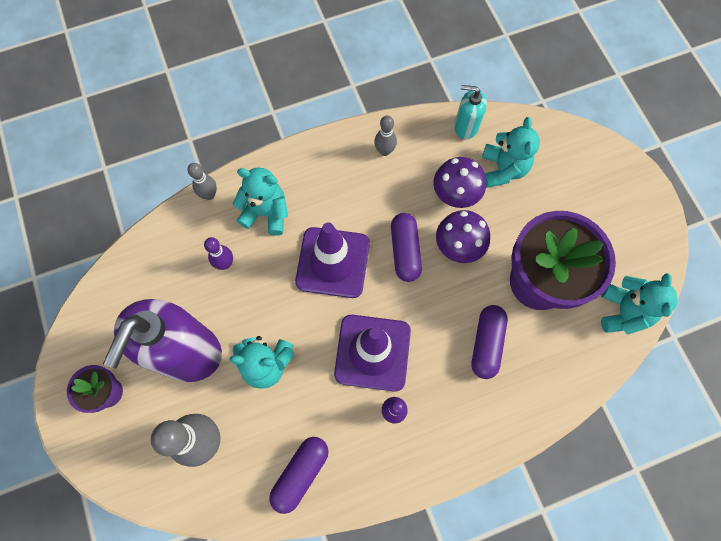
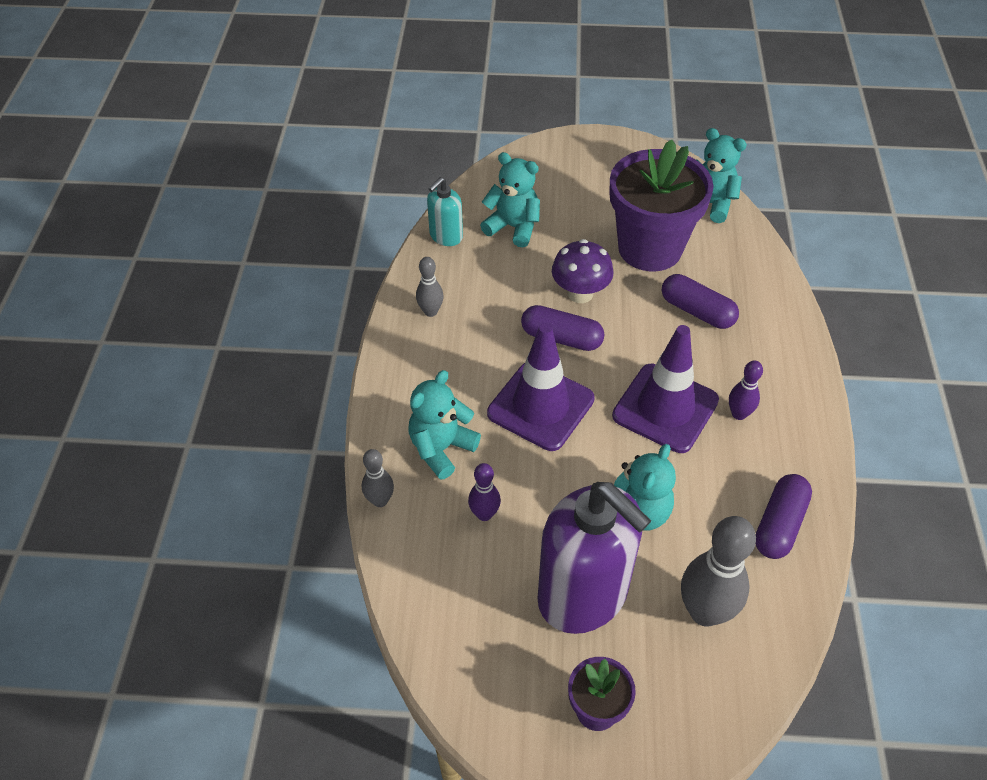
camera: 65 degrees left, 20 degrees down
(300, 473) = (779, 524): purple capsule -> purple capsule turned 60 degrees clockwise
(455, 195) = (520, 274): purple mushroom -> none

